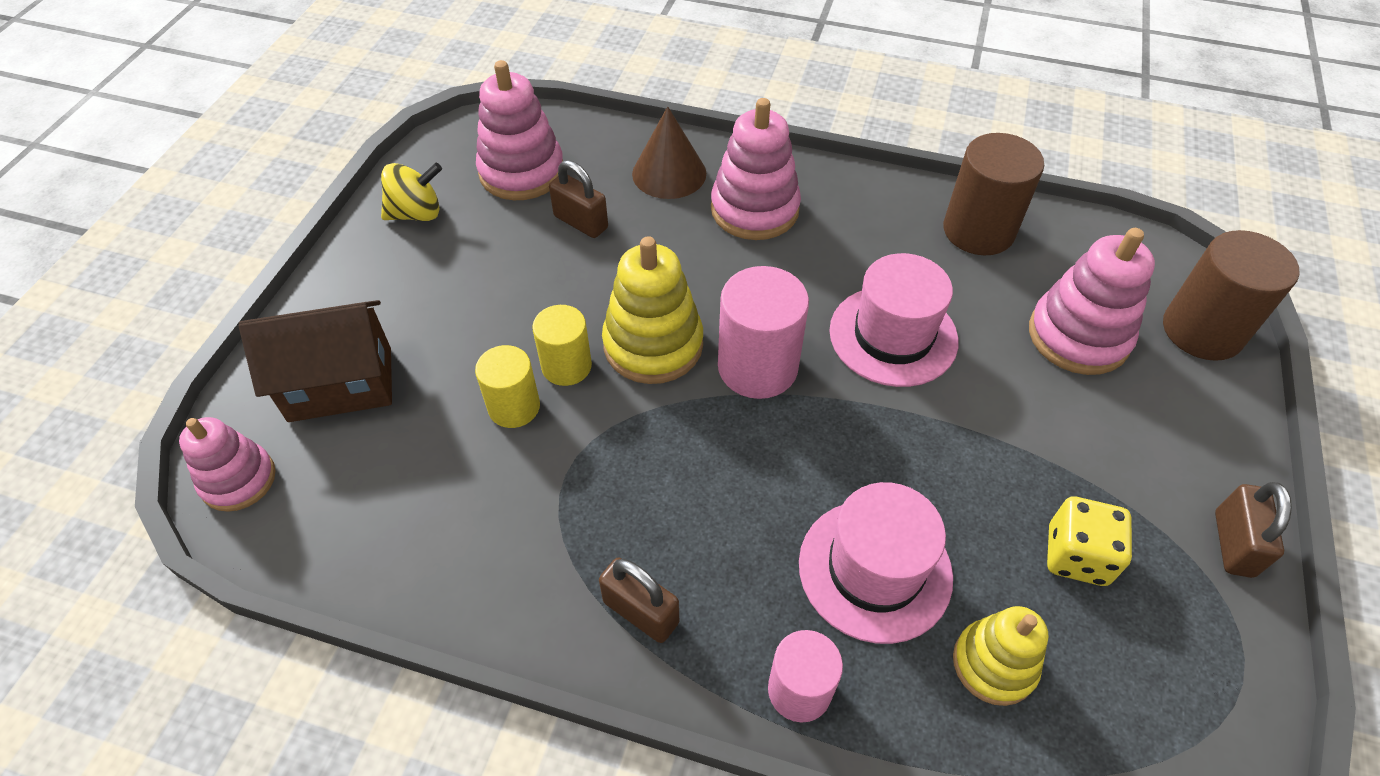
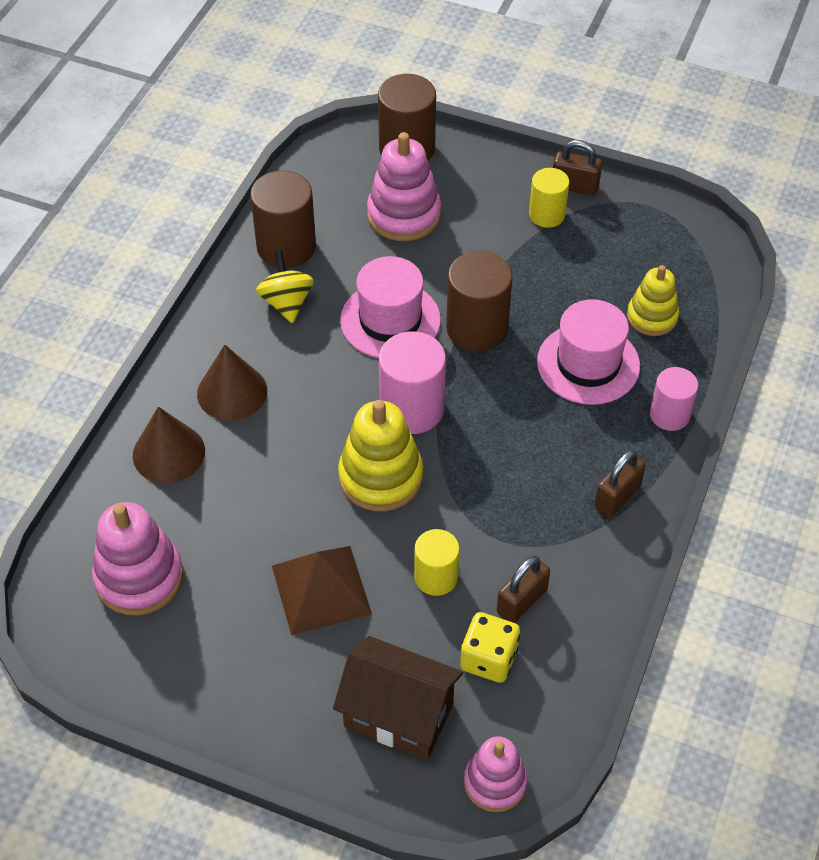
camera: 85 degrees left, 0 degrees up
(340, 384) = (398, 714): brown house -> brown house turned 60 degrees counterclockwise
(417, 213) = (183, 670): yellow spinning top -> yellow spinning top (287, 302)
(502, 305) = (321, 589): none -> brown pyramid
(566, 366) = (396, 539): yellow cylinder -> yellow cylinder (547, 214)
(581, 222) = (223, 526): brown padlock -> brown padlock (521, 601)
(754, 209) = (232, 392): pink stacking toy -> brown cone
(905, 428) = (477, 328): none -> brown cylinder
(1076, 556) = (581, 261): yellow dice -> yellow dice (489, 659)

